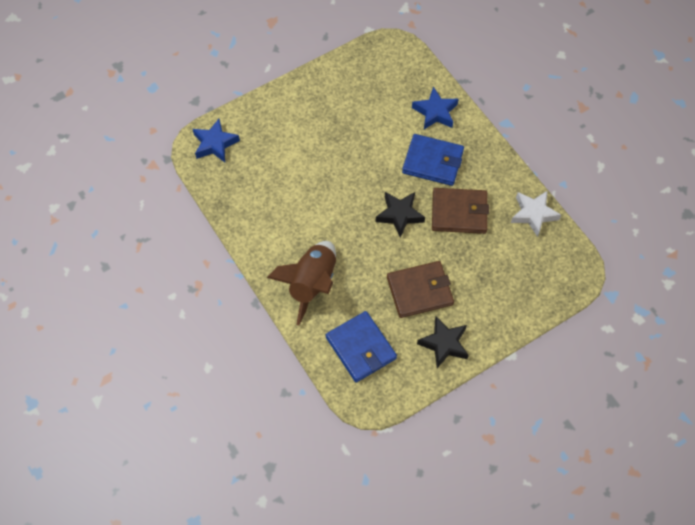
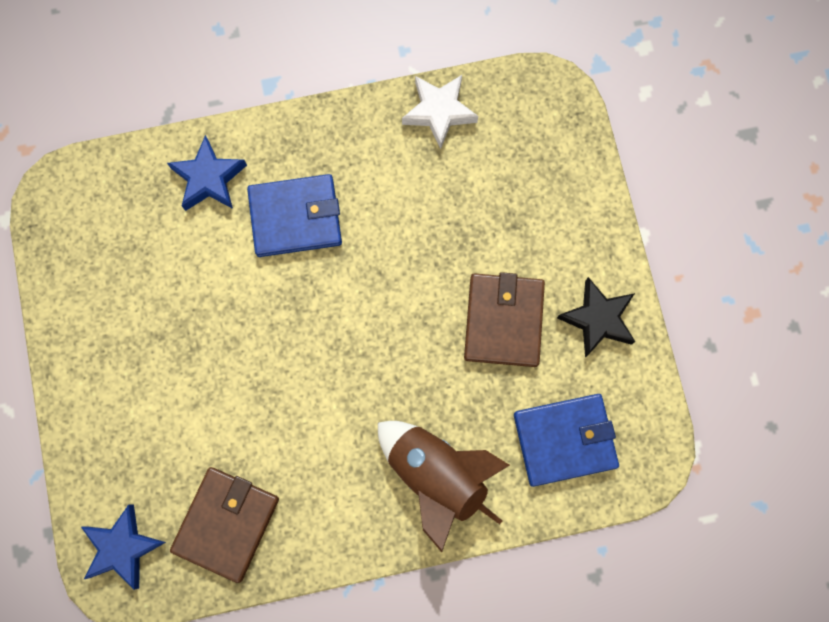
camera: 70 degrees left, 15 degrees up
(399, 215) = (368, 301): black star -> none
(432, 162) = (295, 217): blue wallet -> blue wallet turned 45 degrees clockwise
(459, 212) = (397, 214): brown wallet -> brown wallet (226, 524)

